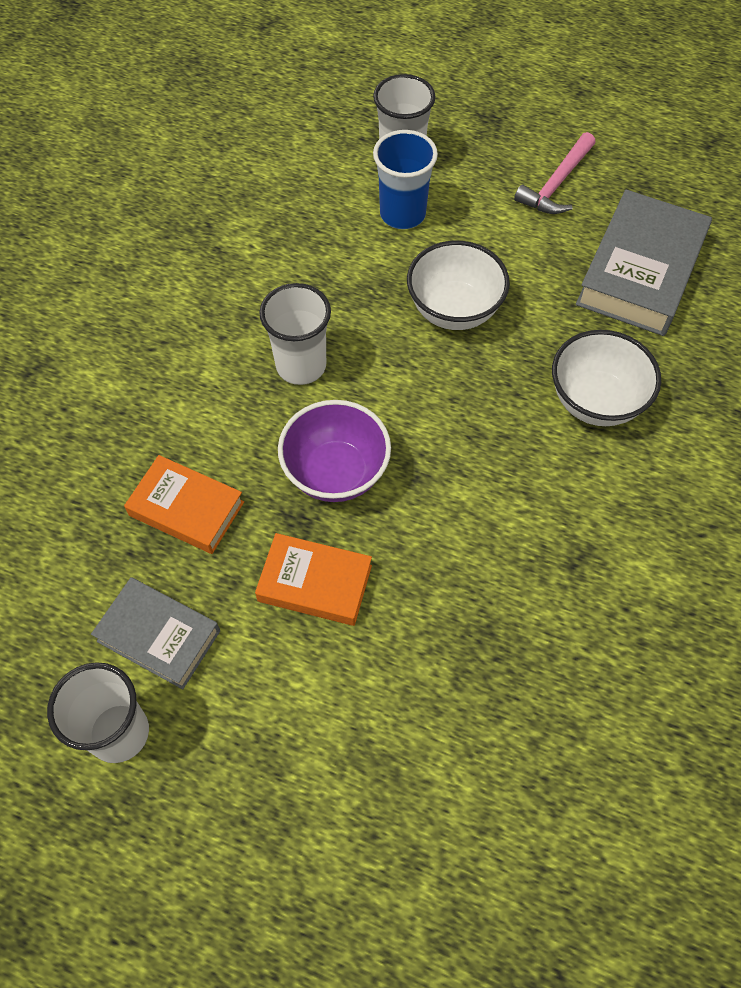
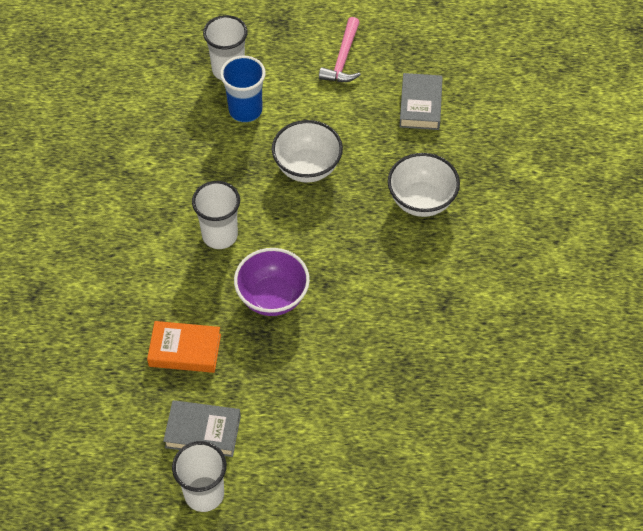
camera: 20 degrees left, 5 degrees down
(315, 583) = (288, 369): orange book -> none
(640, 271) = (420, 105): grey book -> grey book, size x0.62

